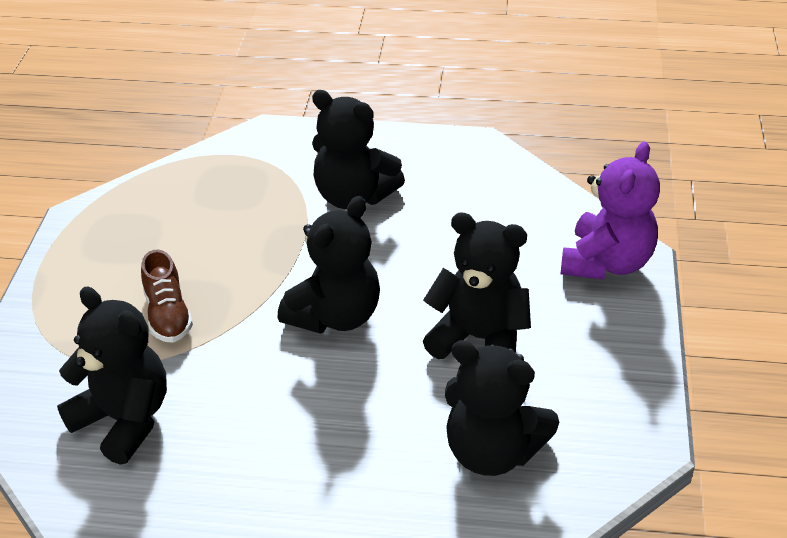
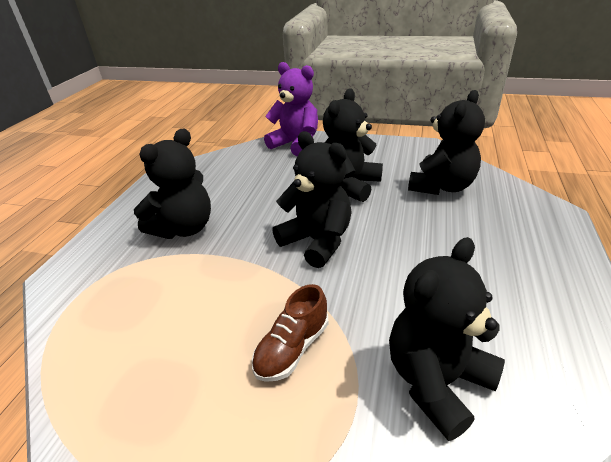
camera: 80 degrees left, 5 degrees down
(168, 315) = (292, 348): brown shoe -> brown shoe turned 135 degrees clockwise

